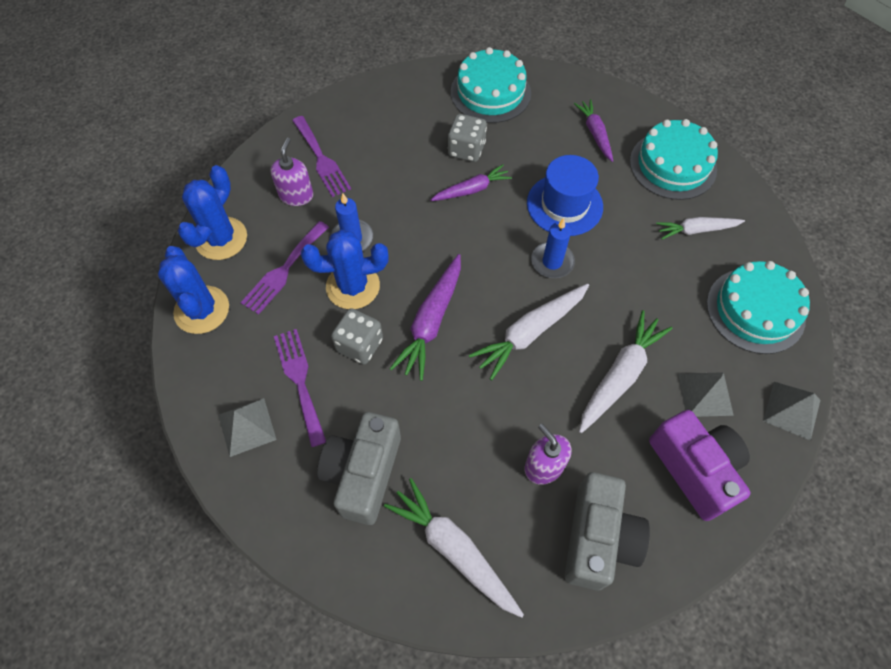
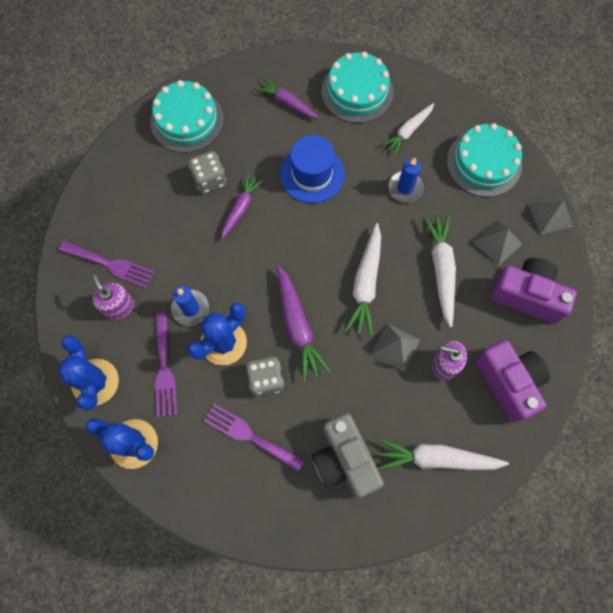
camera: 40 degrees left, 10 degrees up
(247, 426) = (243, 494): grey pyramid -> grey pyramid (395, 347)
(552, 262) = (338, 223): blue candle -> blue candle (405, 188)
(598, 538) = (508, 382): grey camera -> purple camera

